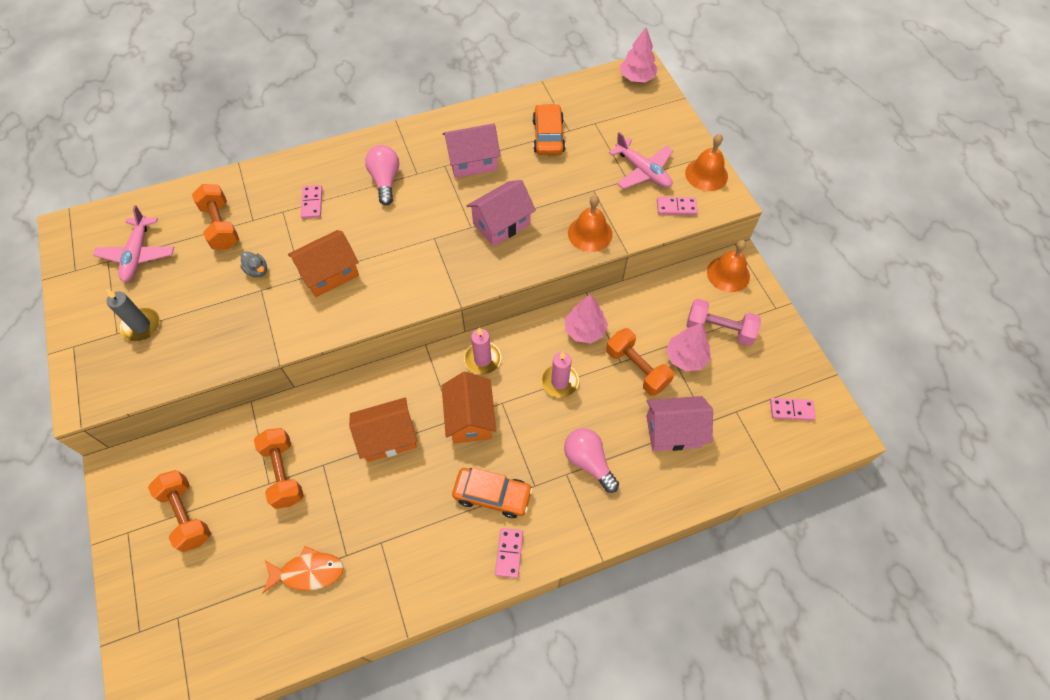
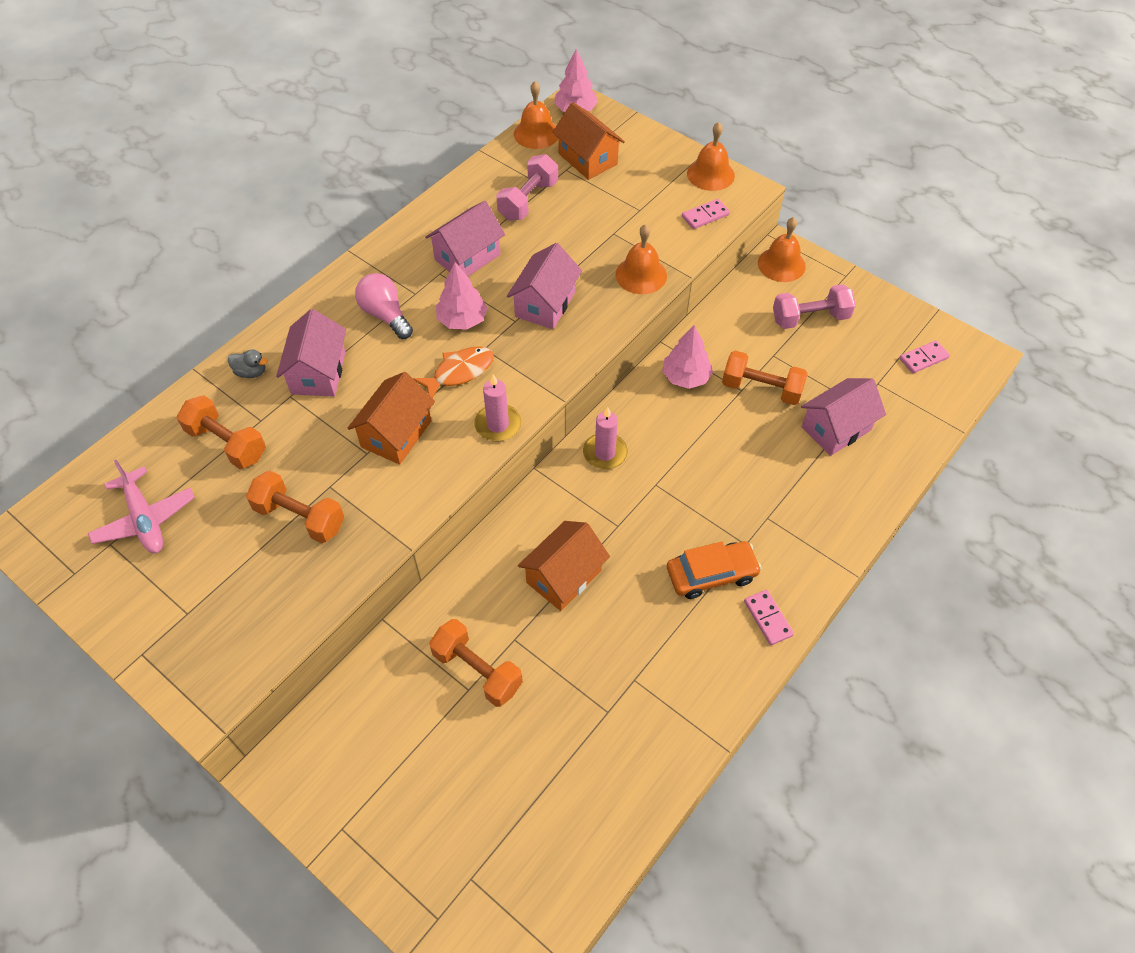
camera: 30 degrees left, 5 degrees down
(141, 326) = (212, 591): grey candle -> none
(187, 515) = (399, 772): orange dumbbell -> orange dumbbell (300, 517)
(257, 270) = (309, 469): grey duck -> grey duck (251, 372)
(308, 572) = (580, 750): orange fish -> orange fish (459, 372)
(312, 203) = (318, 373): pink domino -> pink house
(470, 418) = (635, 515): orange house -> orange house (587, 159)
(548, 136) = (528, 200): orange car -> pink dumbbell
(559, 382) = (697, 436): pink candle -> pink candle (498, 425)
(588, 462) = (779, 495): pink light bulb -> none
(593, 84) = (536, 133): none -> orange bell
(643, 171) = (648, 196): pink plane -> none
(686, 357) = (798, 357): pink tree -> pink tree (462, 320)

